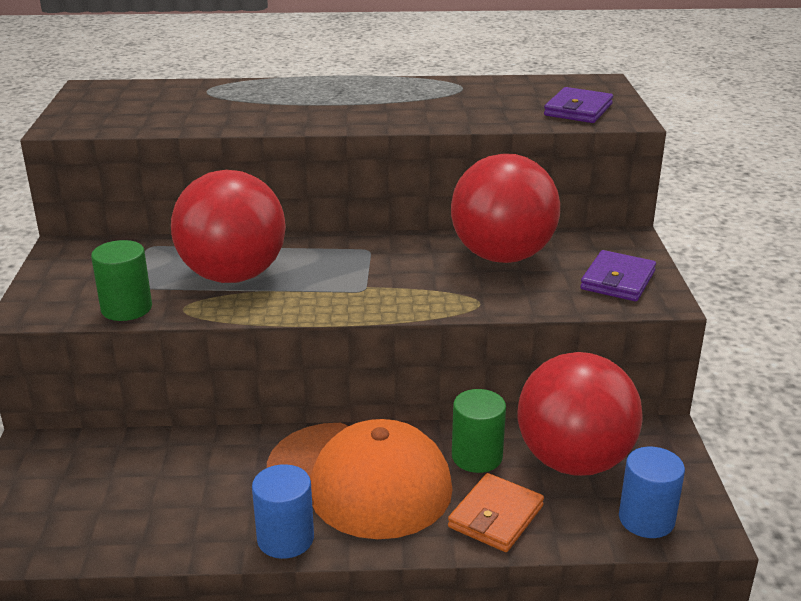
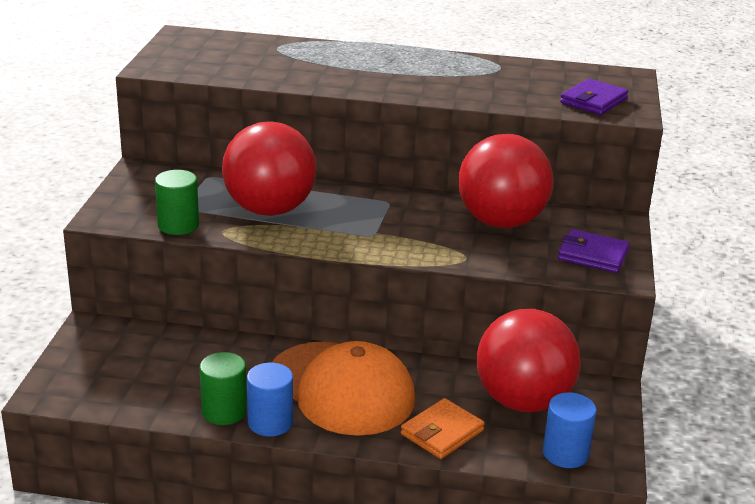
camera: 10 degrees right, 0 degrees up
(477, 457) = (443, 386): green cylinder -> green cylinder (224, 411)
(617, 280) = (593, 255): purple wallet -> purple wallet turned 75 degrees clockwise

